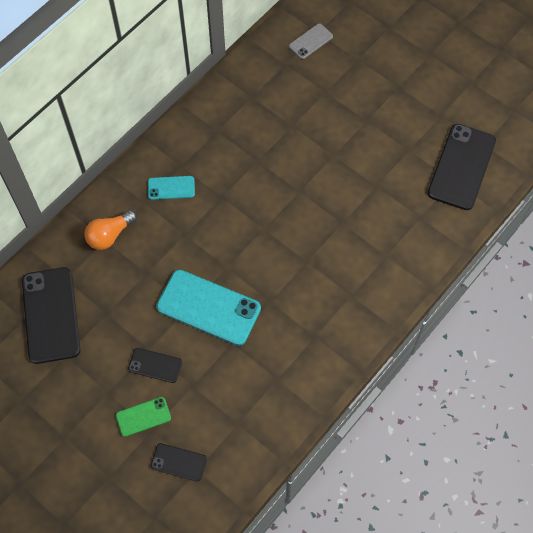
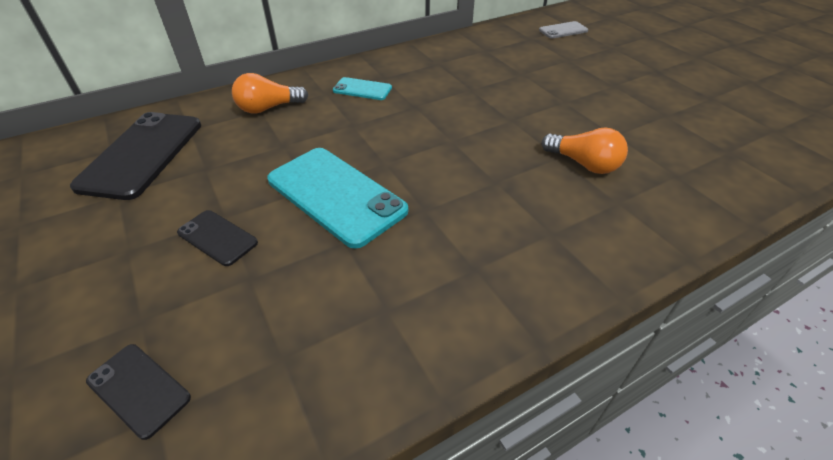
camera: 20 degrees right, 20 degrees down
(143, 416) = (146, 297): green phone -> none
(359, 225) = (583, 164): none -> orange light bulb
(461, 167) = (742, 142): black phone -> none

